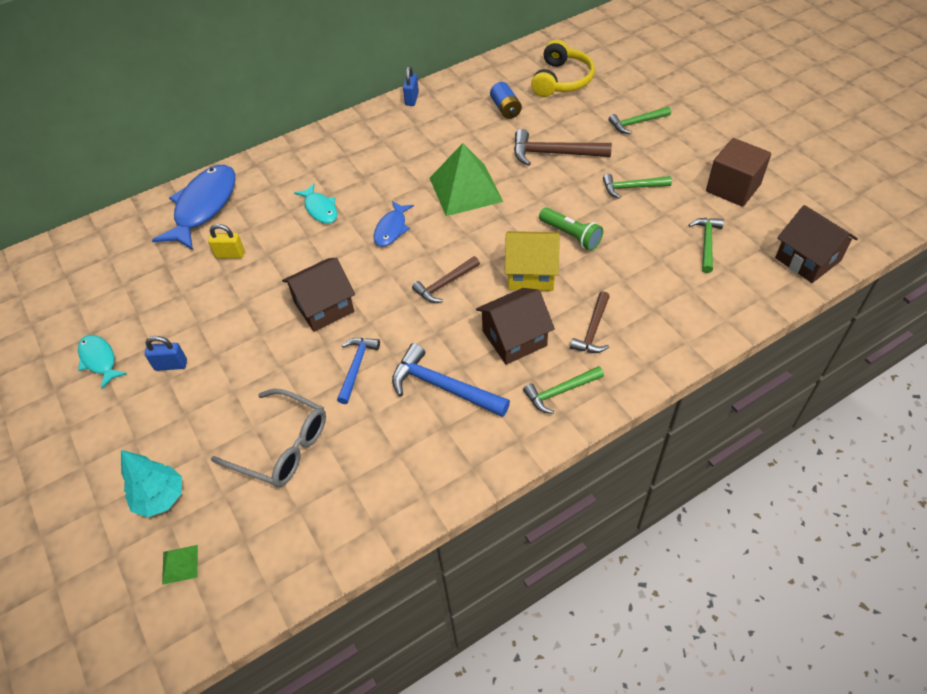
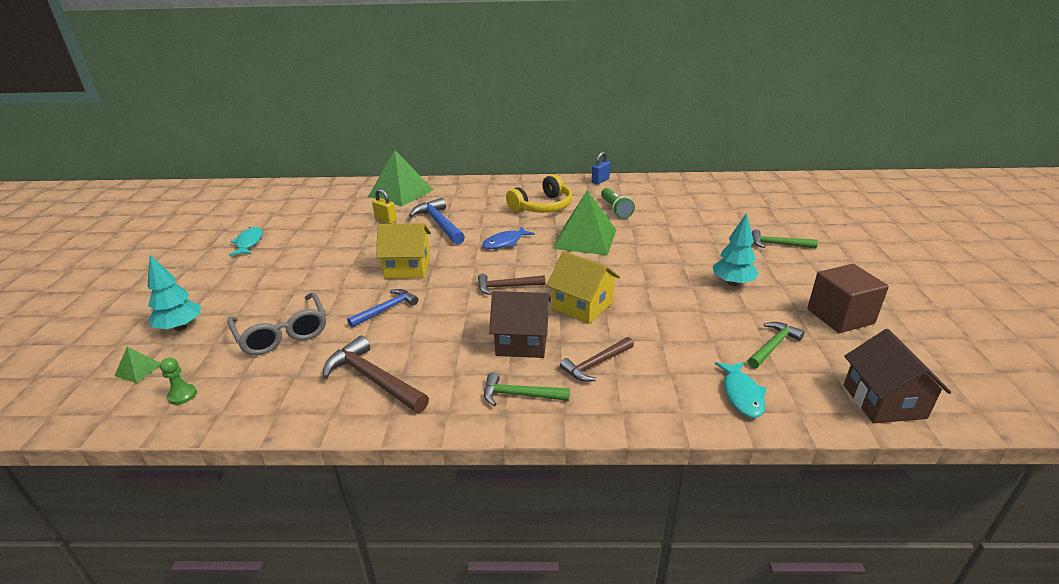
camera: 30 degrees right, 20 degrees down
(171, 365) = (281, 261): blue padlock -> none
(204, 206) = (401, 193): blue fish -> green pyramid
(263, 560) = (182, 395): none -> green pawn
(320, 209) = (469, 216): turquoise fish -> turquoise fish (742, 395)
(324, 307) = (407, 267): brown house -> yellow house
(443, 387) = (431, 348): blue hammer -> blue hammer (439, 224)
(505, 109) = (668, 205): blue battery -> none
(554, 153) = (681, 241): brown hammer -> brown hammer (373, 379)
(561, 80) = (733, 202): yellow headphones -> yellow headphones (542, 206)
(571, 235) = (643, 294): green flashlight -> green flashlight (615, 209)
(632, 188) = (732, 283): green hammer -> turquoise tree

